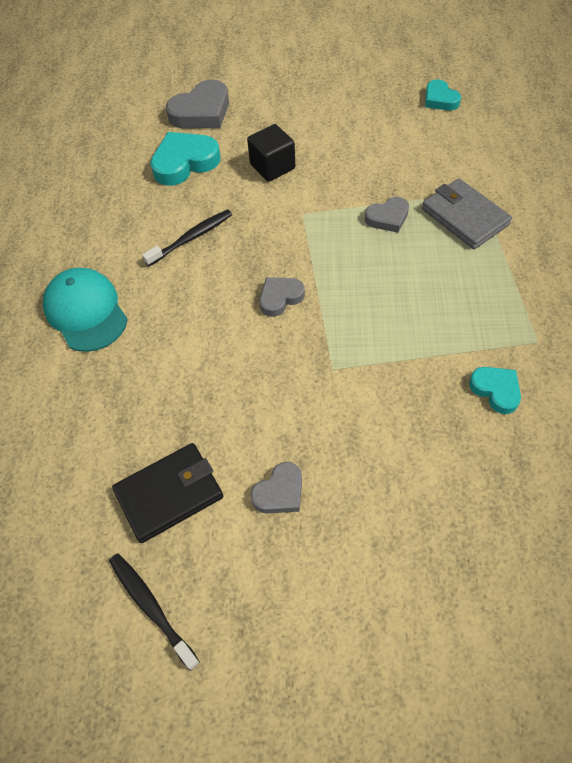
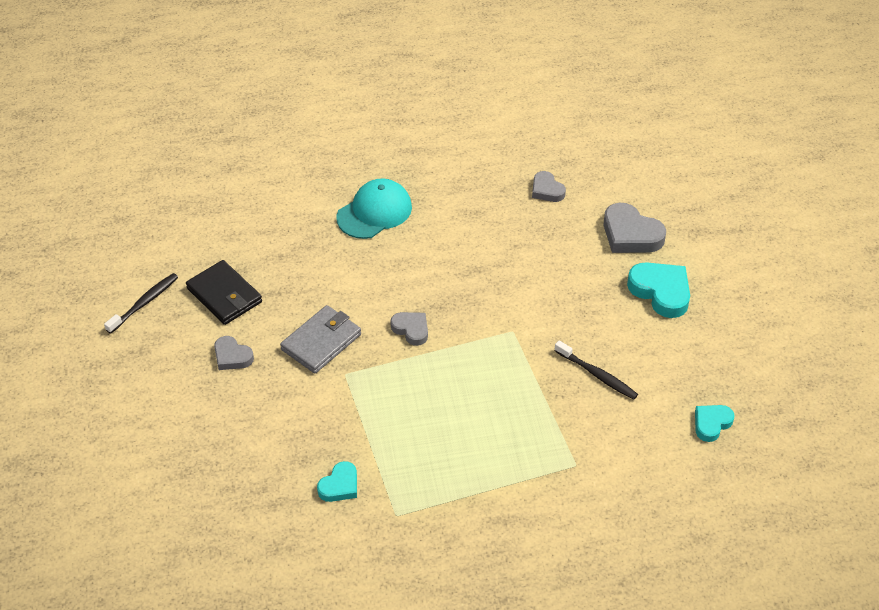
camera: 75 degrees right, 10 degrees down
(184, 162) = (557, 236): turquoise heart -> turquoise heart (661, 292)
(191, 238) = (465, 259): black toothbrush -> black toothbrush (597, 375)
(272, 166) = (569, 300): black cube -> none
(387, 217) = (522, 394): grey heart -> grey heart (547, 190)
(464, 217) = (538, 454): grey wallet -> grey wallet (321, 342)

